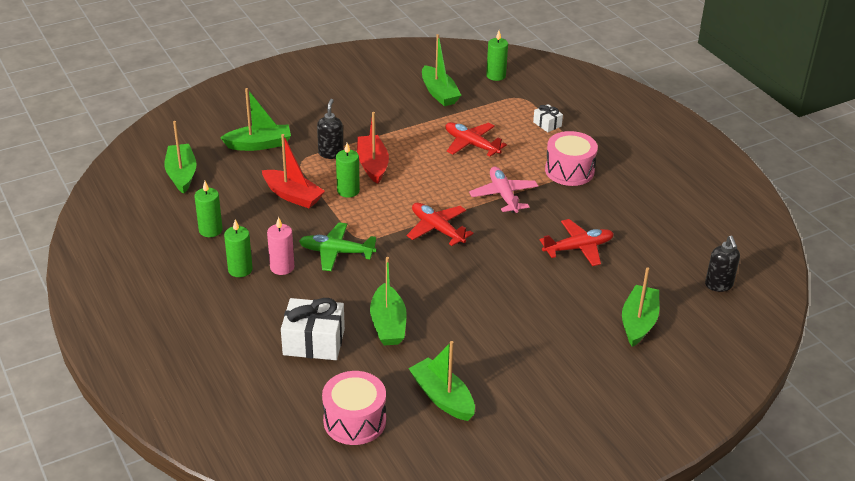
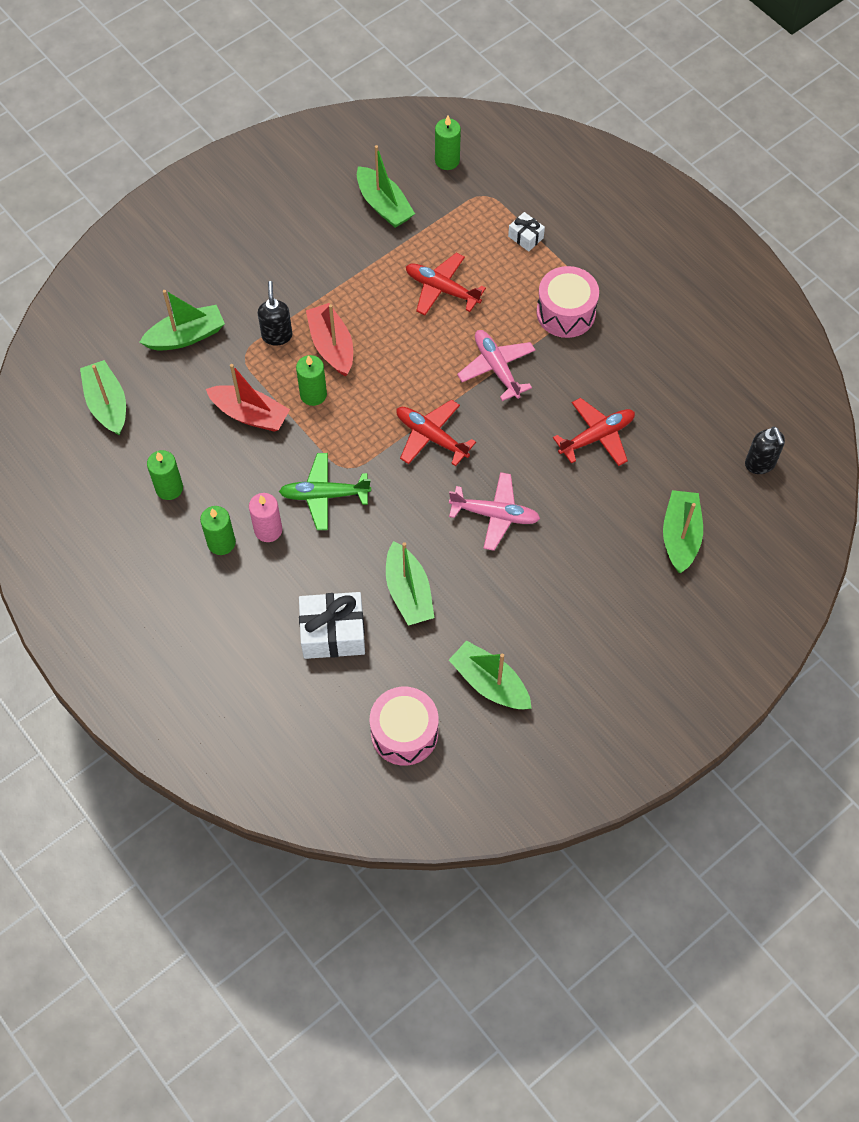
camera: 10 degrees left, 25 degrees up
(478, 285) = (495, 515): none -> pink plane

